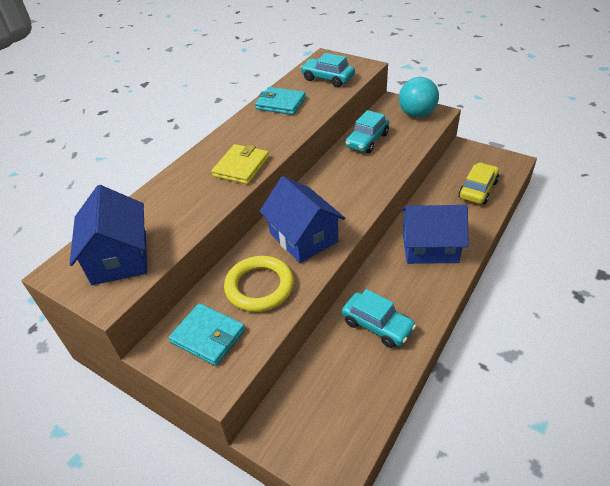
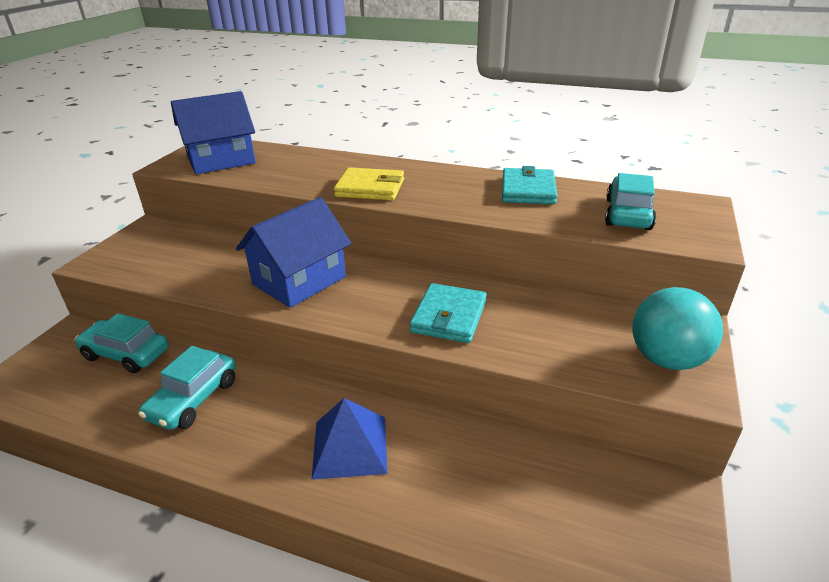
camera: 75 degrees right, 10 degrees down
(208, 336) = (155, 247): turquoise wallet -> turquoise wallet (449, 316)
(259, 287) = (217, 264): yellow ring -> none
(367, 140) = (541, 308): turquoise car -> turquoise car (126, 354)
(429, 247) = (350, 446): blue house -> blue pyramid
(478, 189) = (535, 517): yellow car -> none

